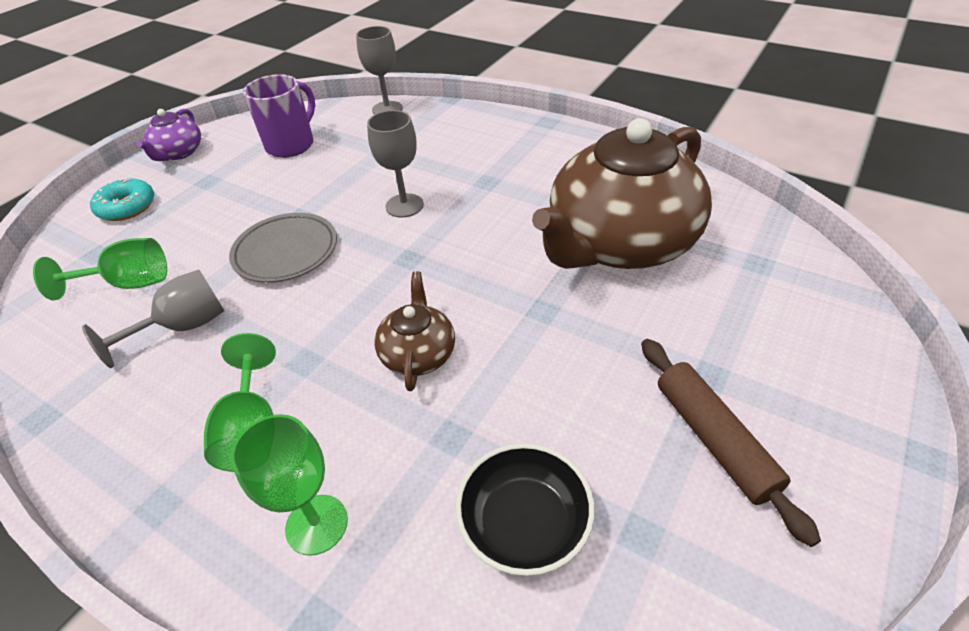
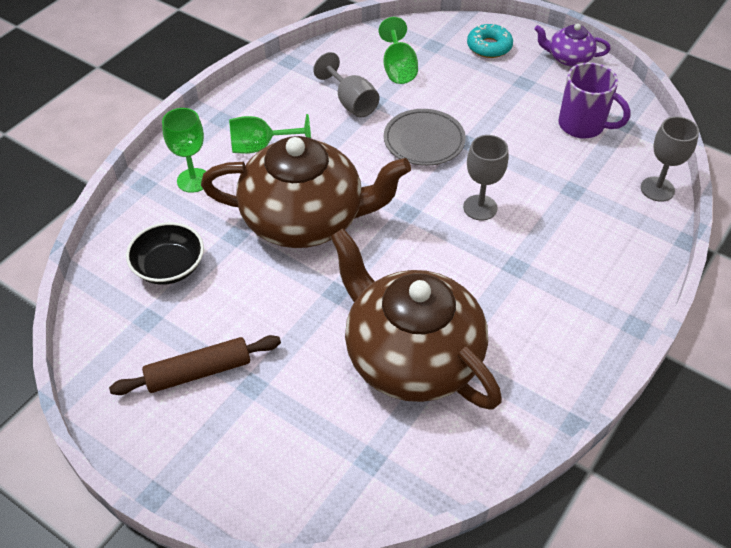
camera: 90 degrees right, 5 degrees up
(418, 354) = (305, 219): brown teapot -> brown teapot, size x2.23

